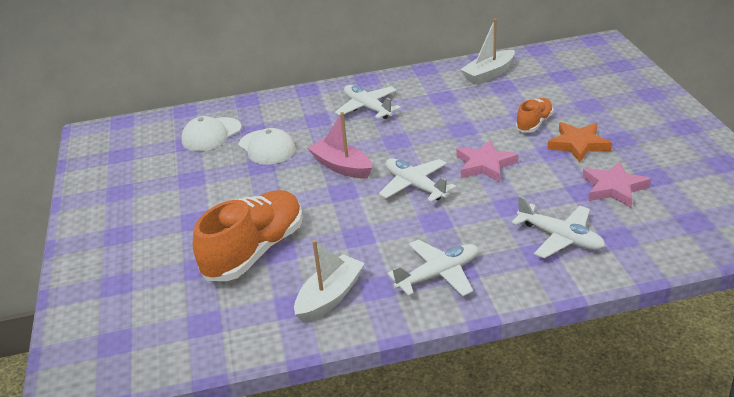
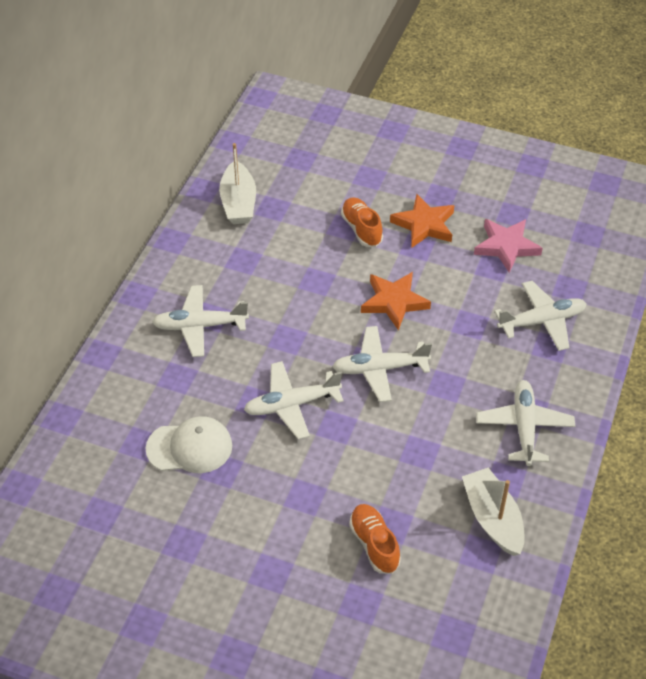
camera: 60 degrees left, 15 degrees up
(211, 135) = (106, 485): white cap -> none
(255, 251) = (374, 544): orange shoe -> orange shoe, size x0.51
(341, 166) = (291, 405): pink boat -> white plane
(485, 165) = (394, 302): pink star -> orange star

